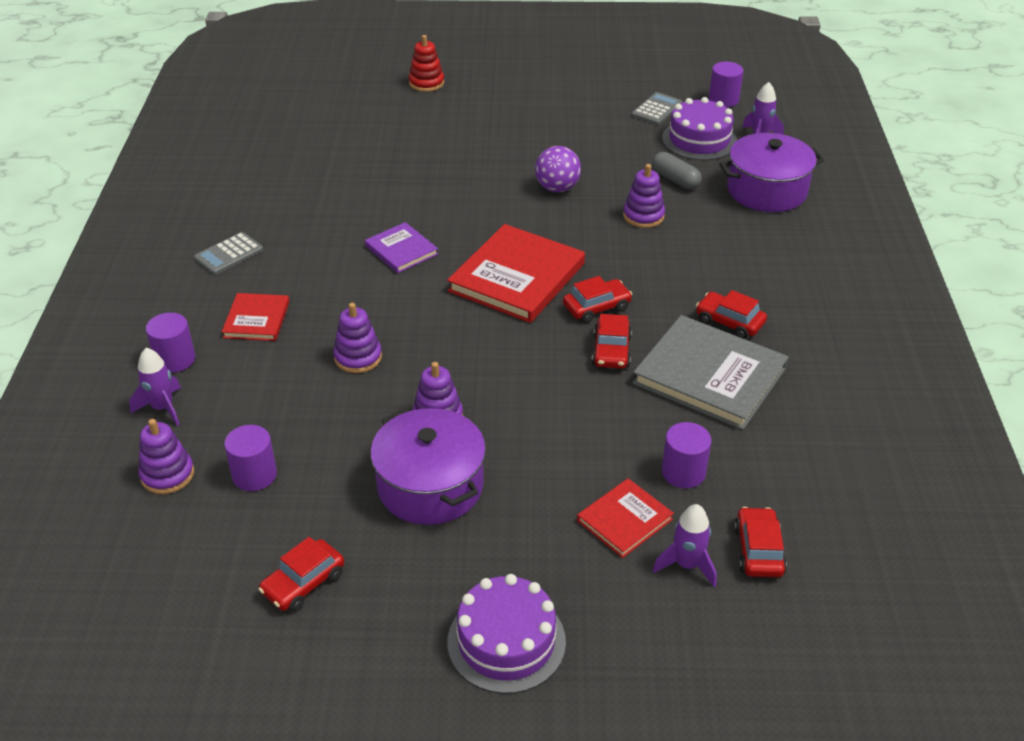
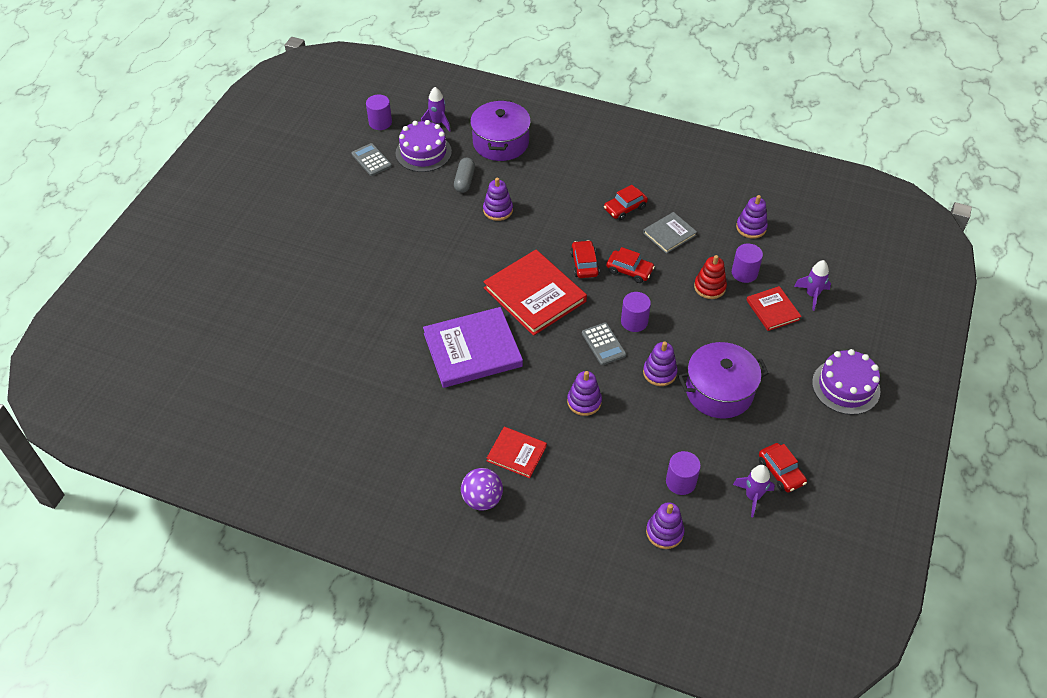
camera: 70 degrees left, 10 degrees up
(163, 408) = (594, 527): purple rocket -> purple rocket (752, 497)
(175, 359) = (542, 512): purple cylinder -> purple cylinder (634, 321)
(229, 254) = (425, 458): grey calculator -> grey calculator (603, 344)
(401, 250) = (472, 350): purple book -> purple book, size x1.86
(426, 83) = (245, 279): red stacking toy -> red stacking toy (709, 287)
(557, 188) = (441, 243): purple ball -> purple ball (482, 499)
(675, 180) = (464, 181): grey capsule -> grey capsule turned 60 degrees counterclockwise
(709, 376) = (669, 234): grey book -> grey book, size x0.54
(758, 550) = (809, 263): red car -> none
(788, 463) = (751, 227): none -> purple stacking toy

